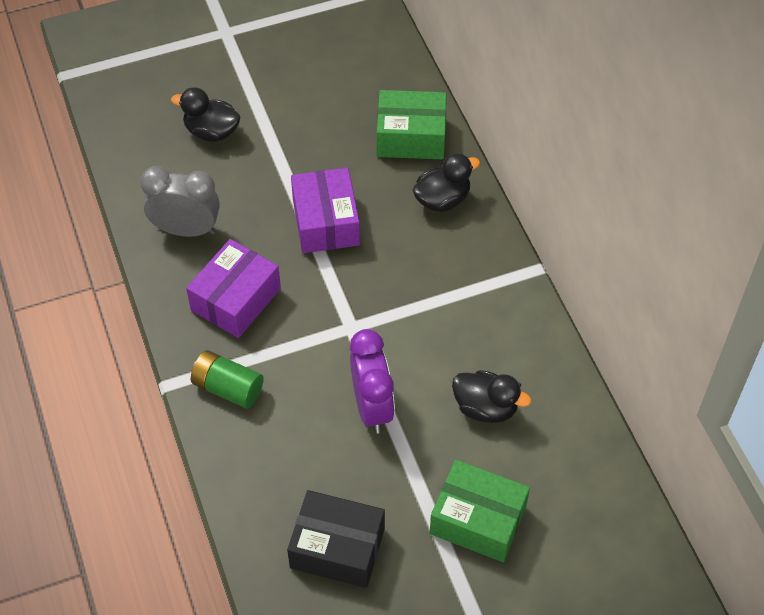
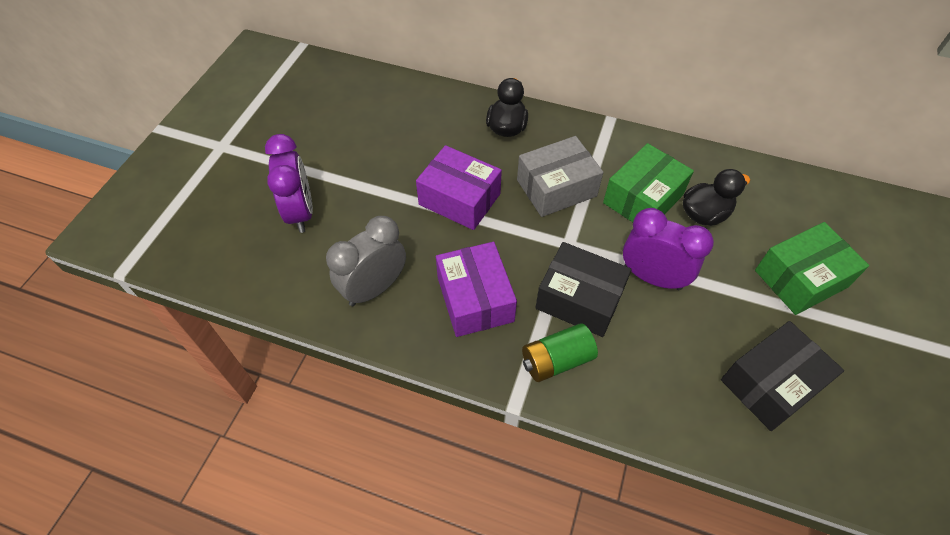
camera: 50 degrees left, 0 degrees up
(211, 132) = (301, 212): black duck -> purple clock
(300, 368) = (579, 299): none -> black box
(406, 280) = (556, 188): none -> grey box
(411, 137) = (437, 110): green box -> green box (643, 199)

